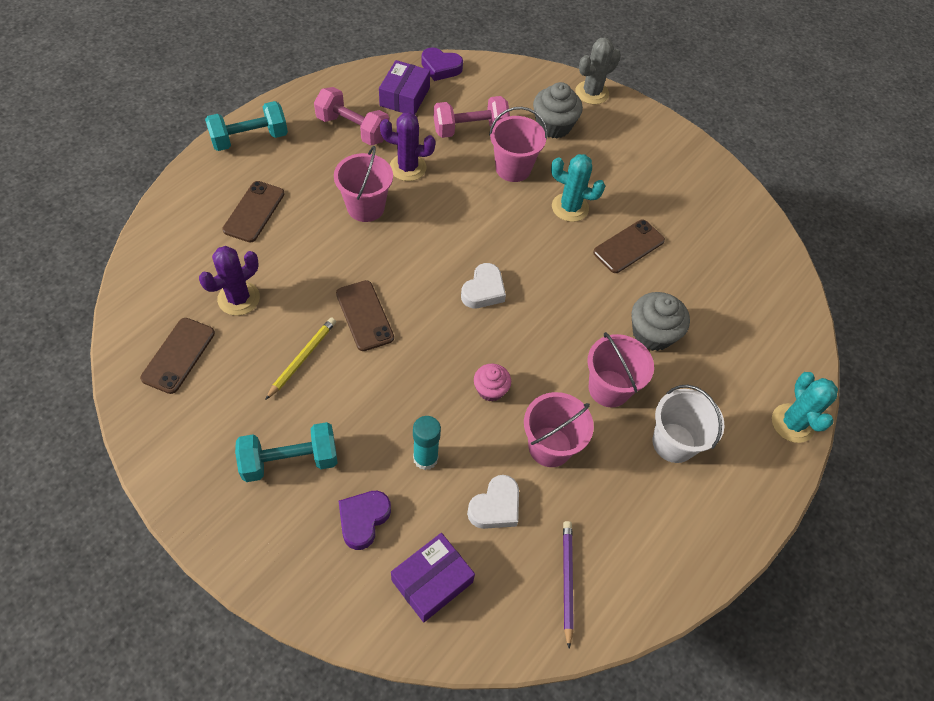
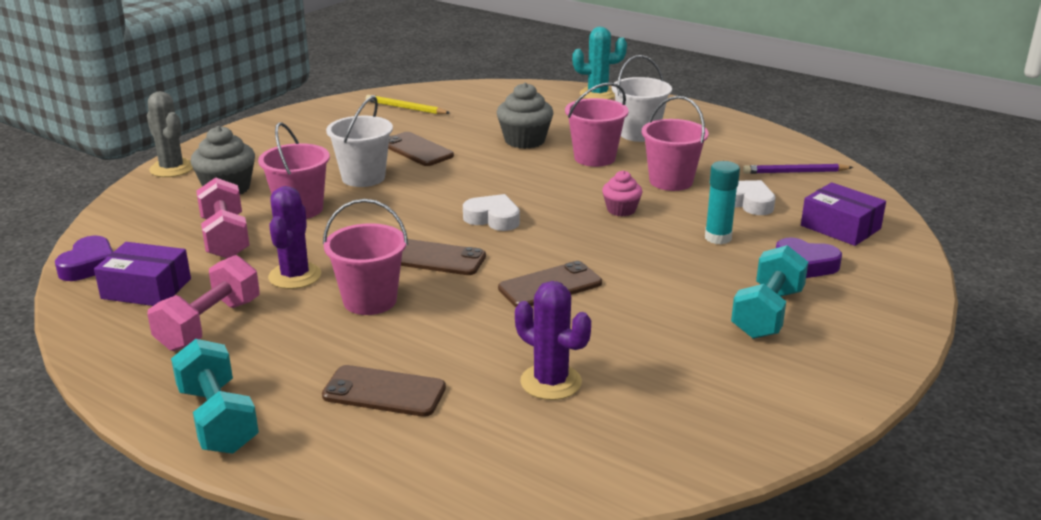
camera: 90 degrees left, 30 degrees down
(178, 355) = (664, 419): brown phone -> brown phone (436, 258)
(290, 460) = (767, 313): turquoise dumbbell -> turquoise dumbbell turned 45 degrees clockwise
(302, 358) = (628, 321): yellow pencil -> yellow pencil (405, 108)
(570, 207) = (363, 177): turquoise cactus -> white bucket

